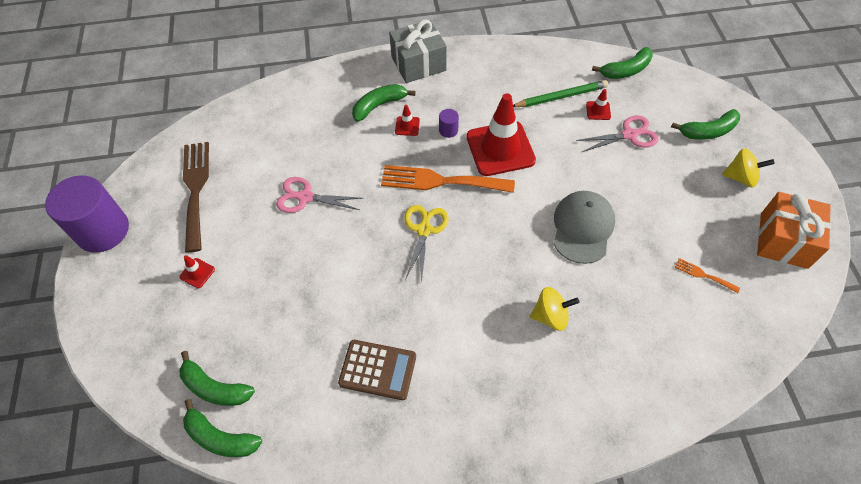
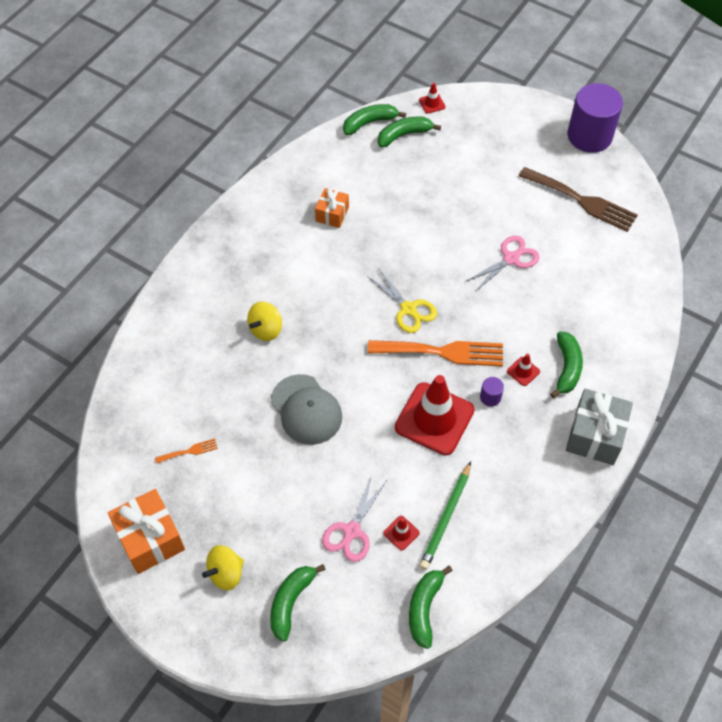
camera: 130 degrees right, 0 degrees up
(197, 273) = (500, 166): red traffic cone -> red traffic cone (432, 103)
(378, 370) = (332, 214): brown calculator -> orange gift
(440, 181) = (442, 352): orange fork -> orange fork turned 45 degrees clockwise

